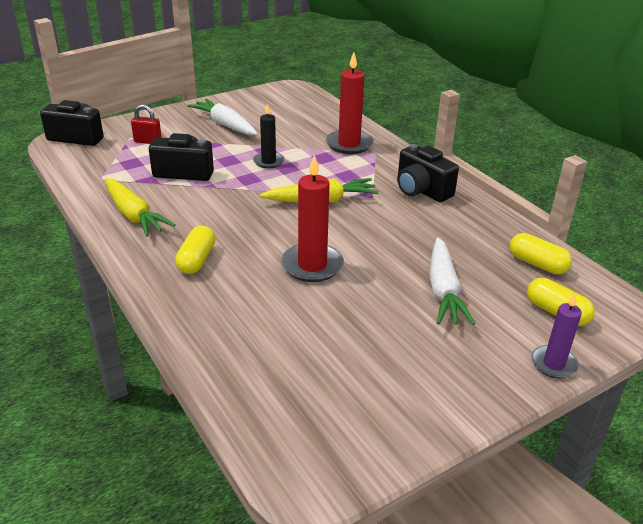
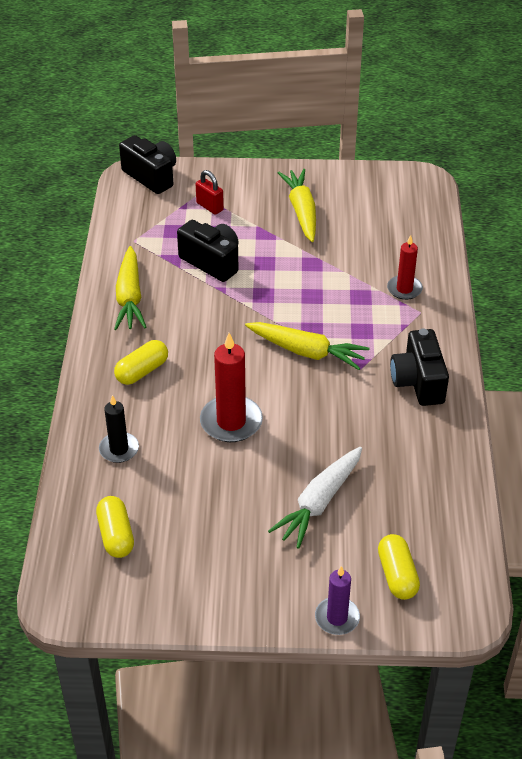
camera: 35 degrees right, 10 degrees up
(225, 125) = (301, 211): white carrot -> yellow carrot
(268, 161) = (301, 280): black candle -> black candle (119, 449)
(349, 144) = (404, 289): red candle -> red candle, size x0.63
(537, 264) = (439, 519): yellow capsule -> yellow capsule (116, 535)

